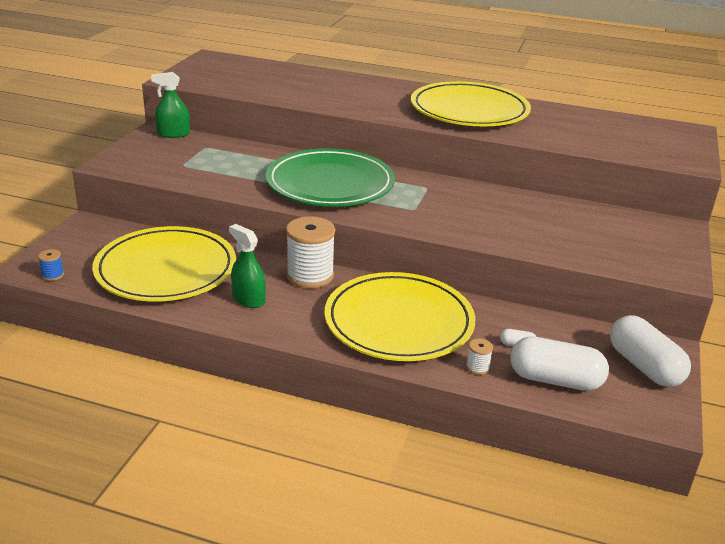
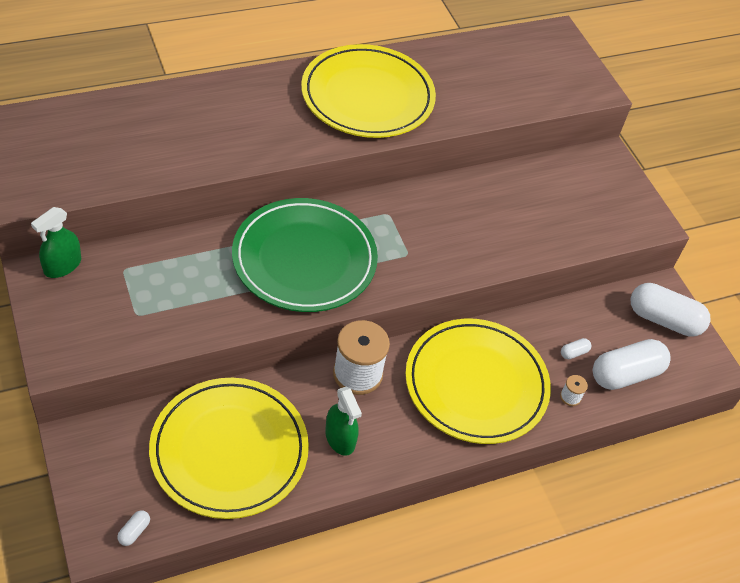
camera: 45 degrees left, 20 degrees up
(53, 275) = (134, 531): blue spool -> white capsule
(248, 299) = (340, 438): green spray bottle -> green spray bottle turned 120 degrees counterclockwise

